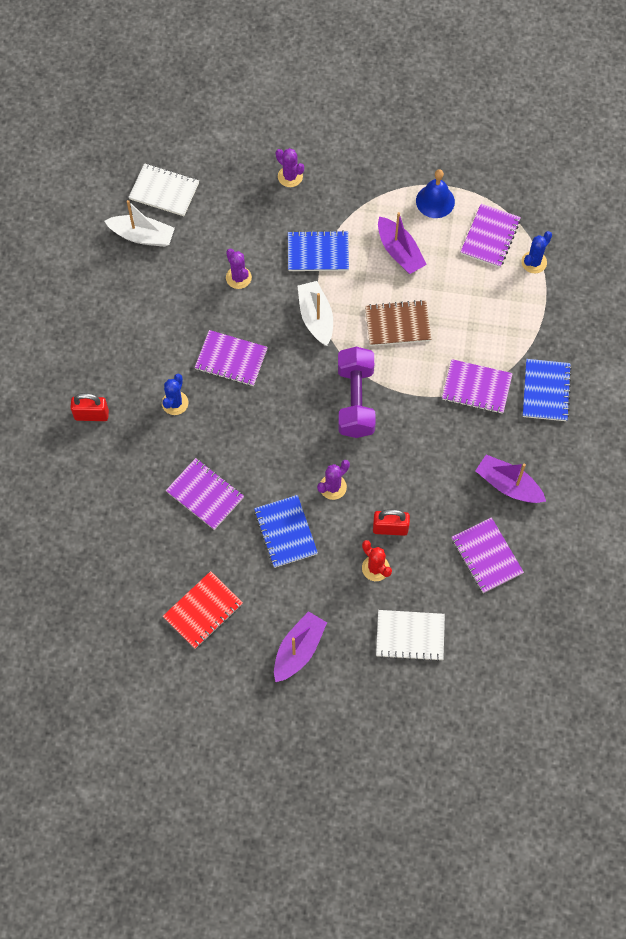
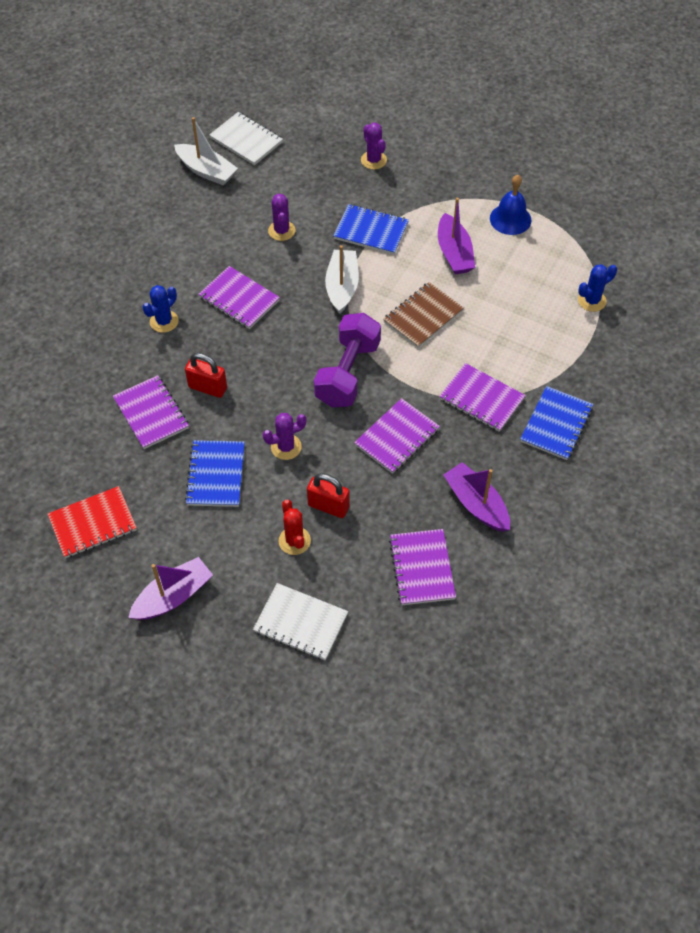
camera: 20 degrees right, 10 degrees down
(91, 415) = (78, 308): red padlock -> red padlock (208, 388)
(397, 324) = (423, 316): brown notebook -> brown notebook turned 60 degrees counterclockwise
(490, 237) = (554, 265): purple notebook -> purple notebook (397, 437)

